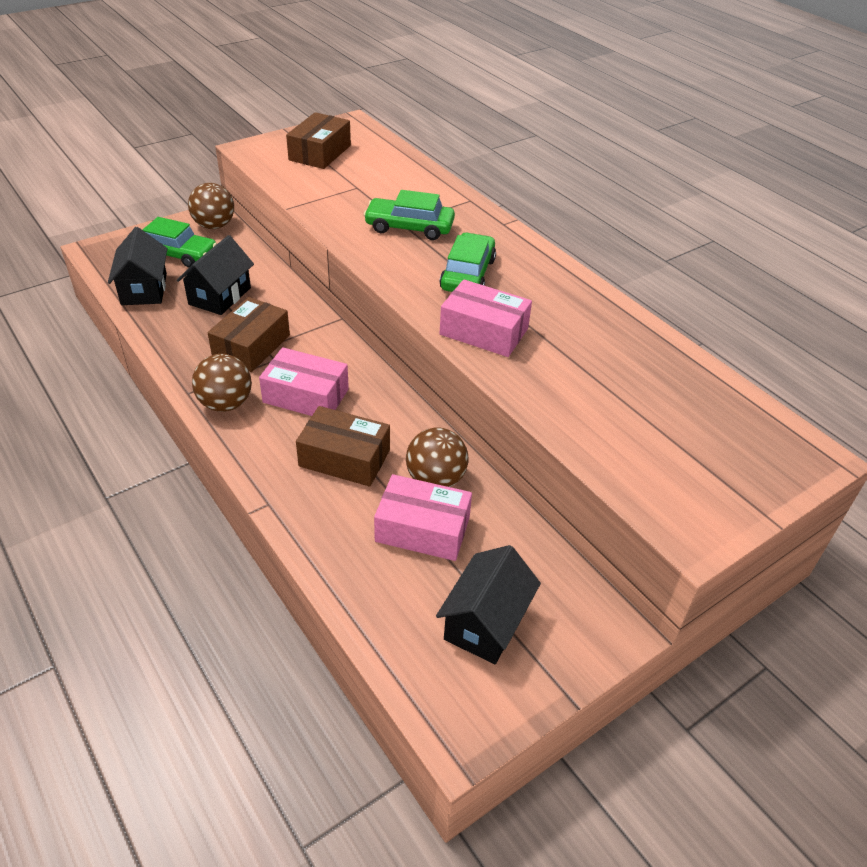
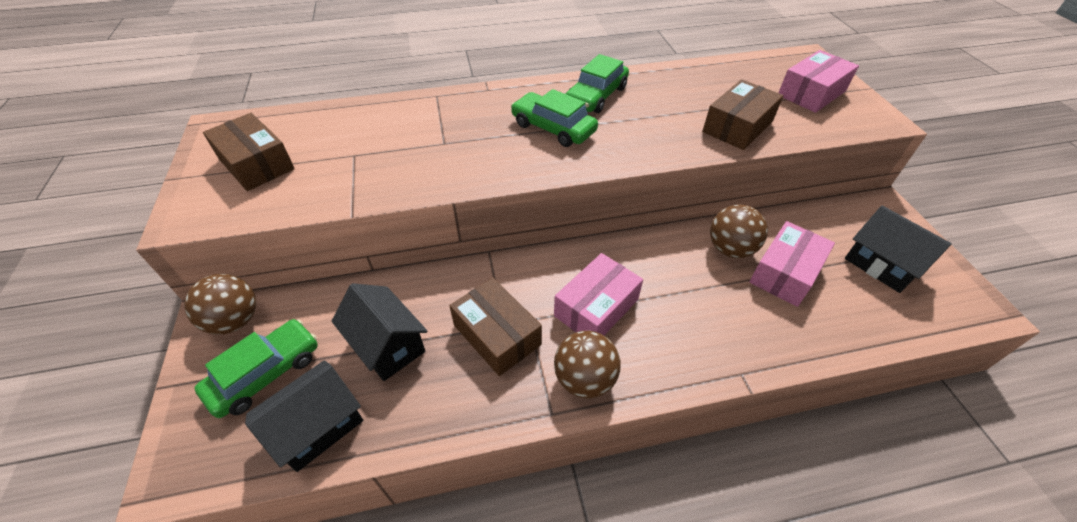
camera: 65 degrees left, 5 degrees up
(144, 289) = (318, 426): black house -> black house turned 60 degrees counterclockwise
(344, 458) = (692, 300): brown box -> brown box (737, 126)
(409, 227) = (456, 140): green car -> green car (596, 96)
(484, 331) = (640, 142): pink box -> pink box (811, 93)

